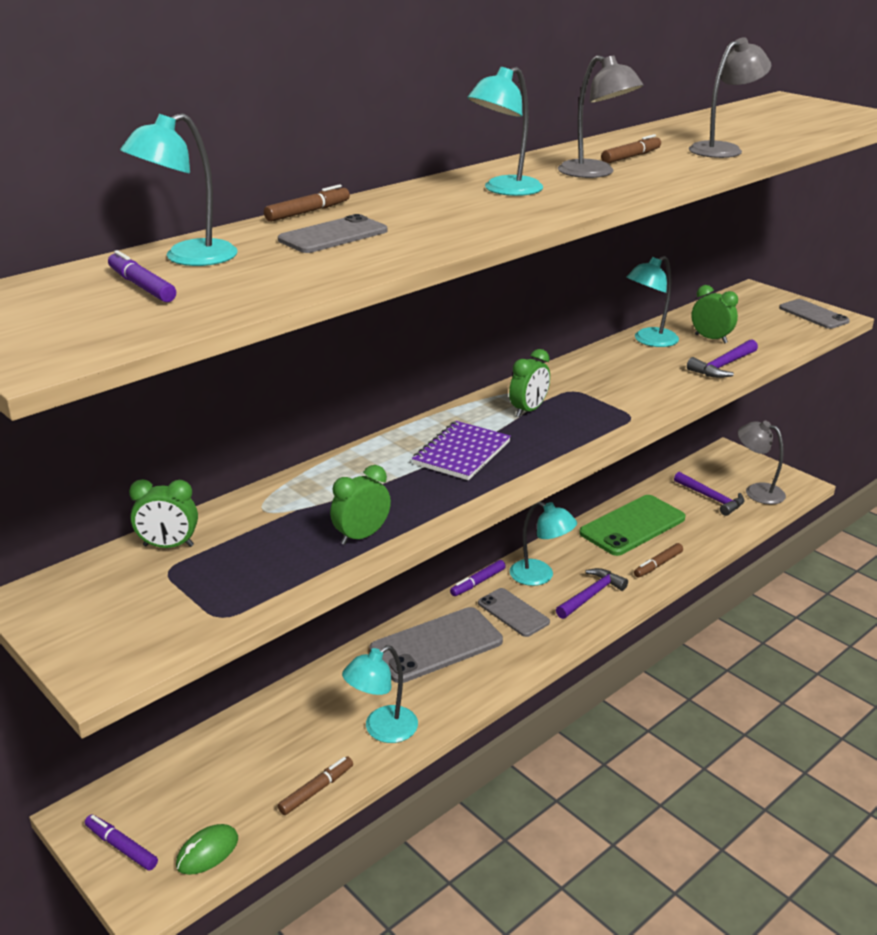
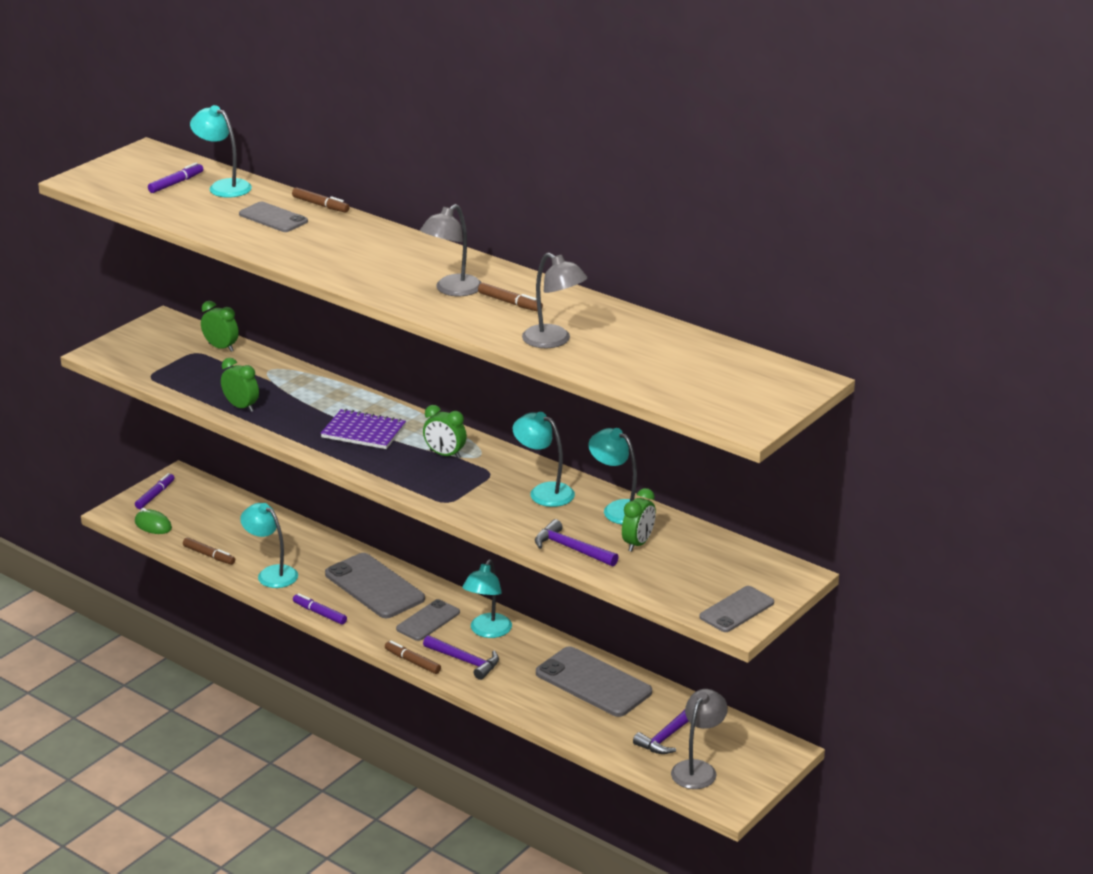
camera: 80 degrees right, 0 degrees up
(168, 546) = (221, 347): green clock -> green clock turned 135 degrees clockwise
(478, 583) = (467, 599): purple marker -> purple marker (319, 613)
(504, 190) = (392, 260): turquoise lamp -> turquoise lamp (544, 492)
(632, 526) = (593, 682): green phone -> grey phone
(658, 565) = (526, 699): brown marker -> brown marker (412, 662)

